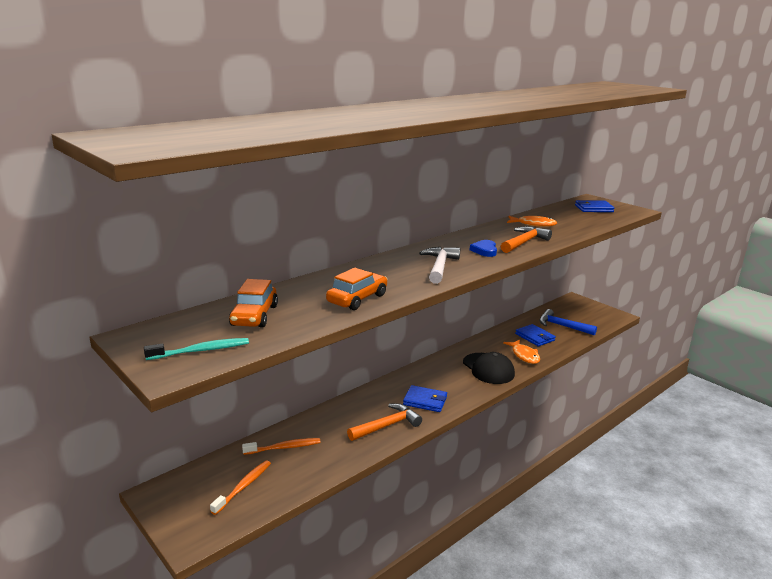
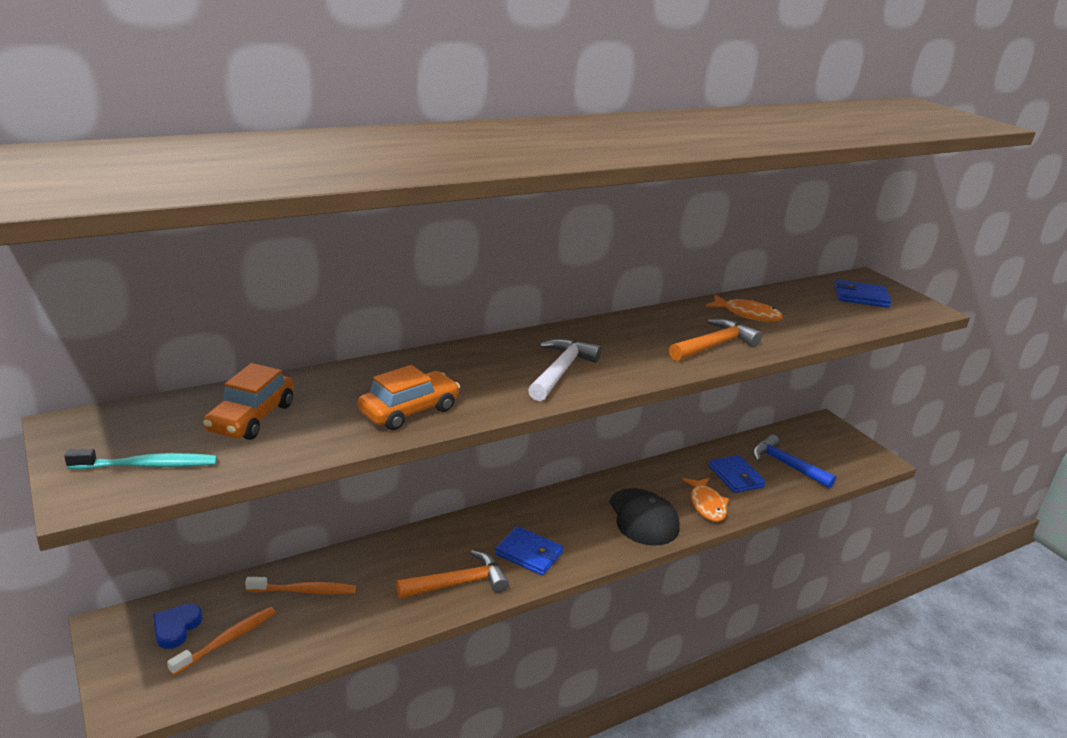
camera: 10 degrees right, 5 degrees up
(484, 250) = (645, 352): blue heart -> blue heart (176, 628)

